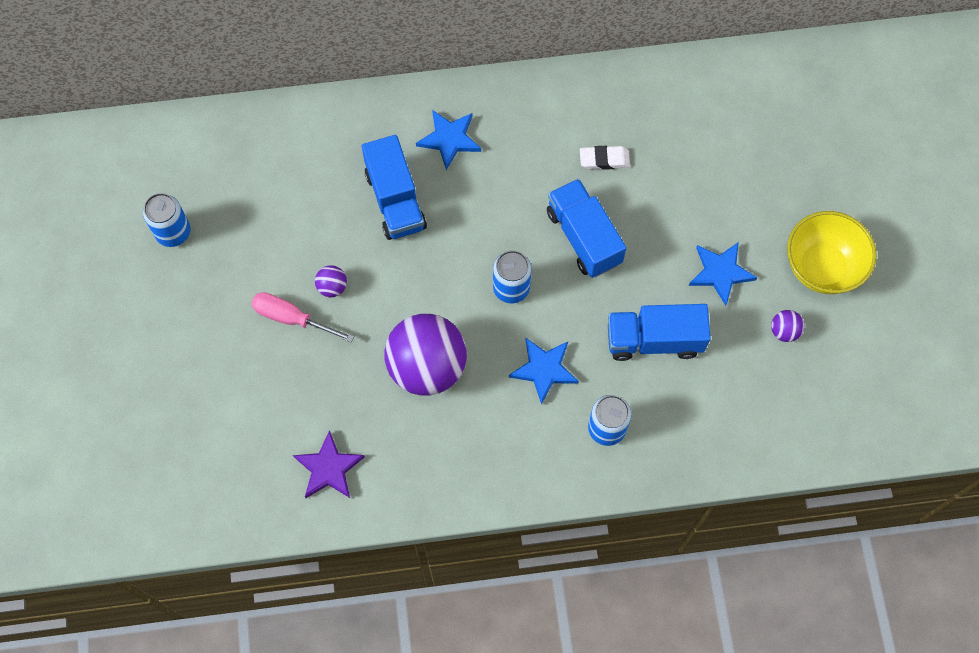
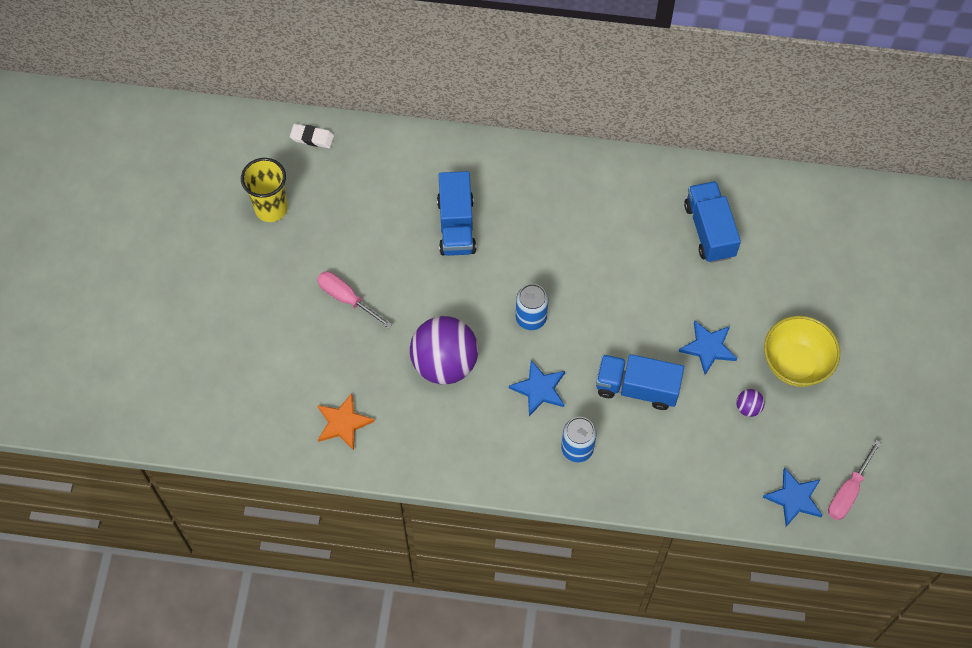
camera: 15 degrees right, 5 degrees down
(173, 232) = (271, 208): blue can -> yellow cup
(329, 468) = (343, 423): purple star -> orange star
(332, 287) = (386, 282): purple ball -> none
(449, 139) = (514, 187): blue star -> blue star (794, 498)
(583, 237) = (602, 292): blue truck -> blue truck (709, 230)
(604, 159) = (637, 233): white eraser -> white eraser (312, 138)
(921, 400) = (848, 492): none -> pink screwdriver

